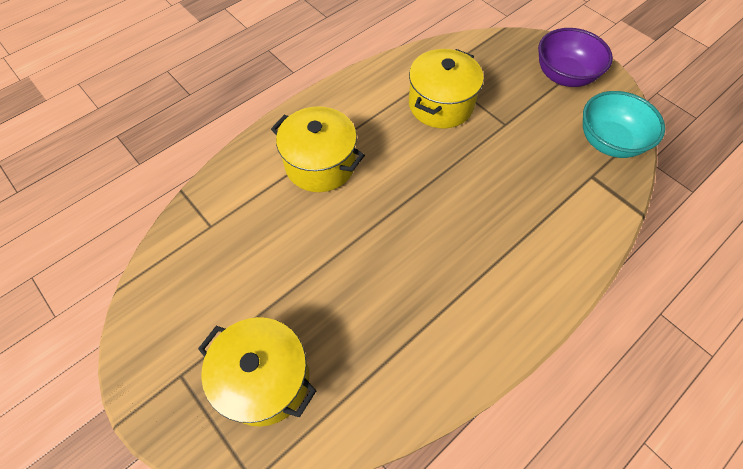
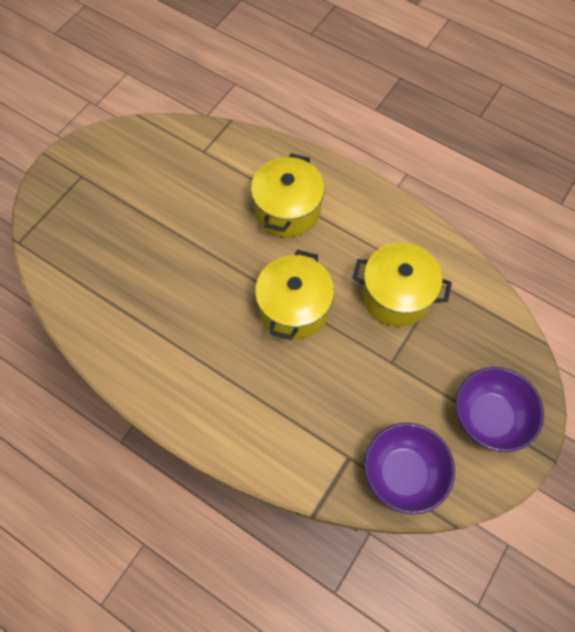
camera: 75 degrees right, 5 degrees up
(265, 379) = (87, 228): yellow pot -> yellow pot (294, 308)
(609, 142) = (403, 473): turquoise bowl -> purple bowl

